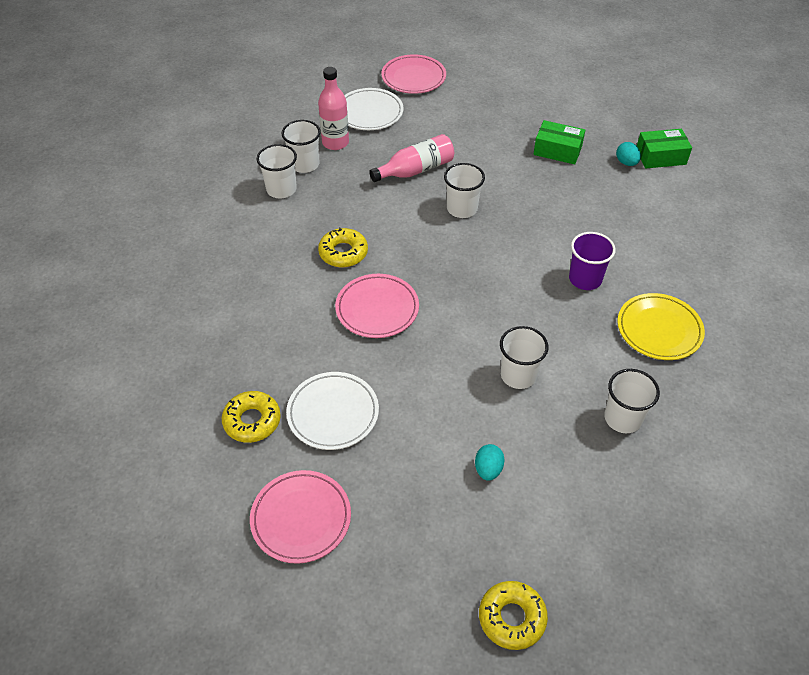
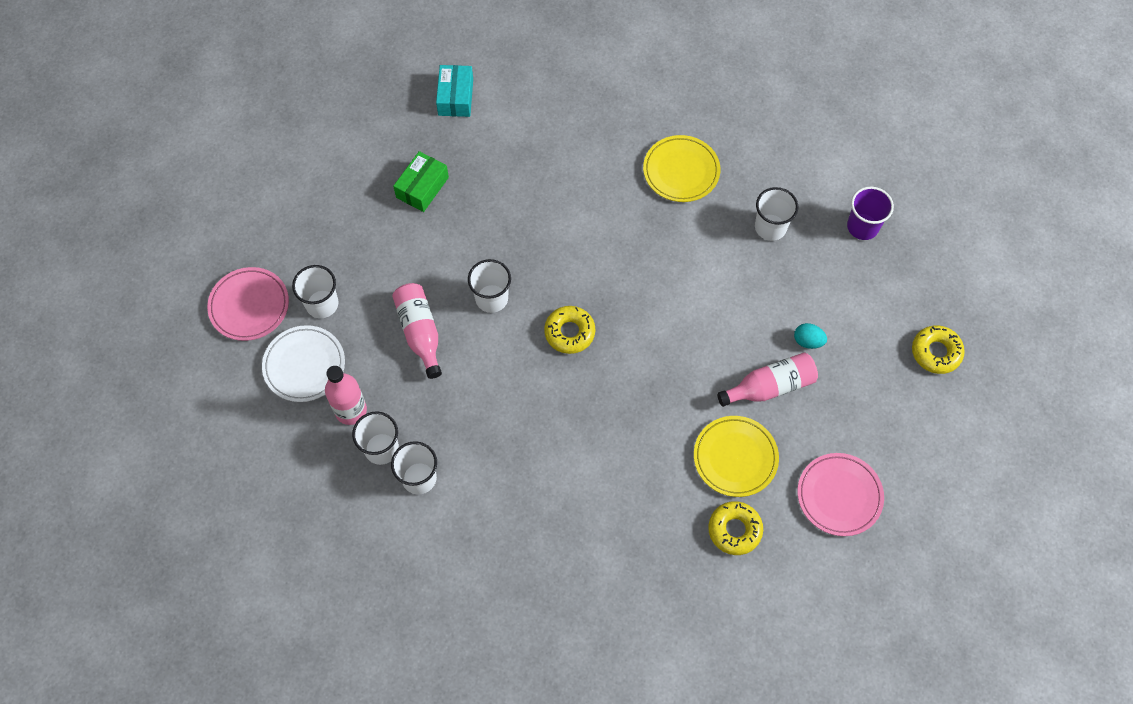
camera: 80 degrees left, 15 degrees up
(333, 413) = (735, 458): white plate -> yellow plate
(343, 253) = (533, 424): yellow donut -> yellow donut (569, 332)
(377, 309) = (616, 402): pink plate -> none
(422, 437) = (770, 386): none -> pink bottle
(518, 375) = (714, 295): white cup -> white cup (322, 304)
(585, 279) = (610, 212): purple cup -> purple cup (862, 226)
(626, 163) = (457, 130): turquoise egg -> none
(660, 157) = (455, 97): green box -> turquoise box

